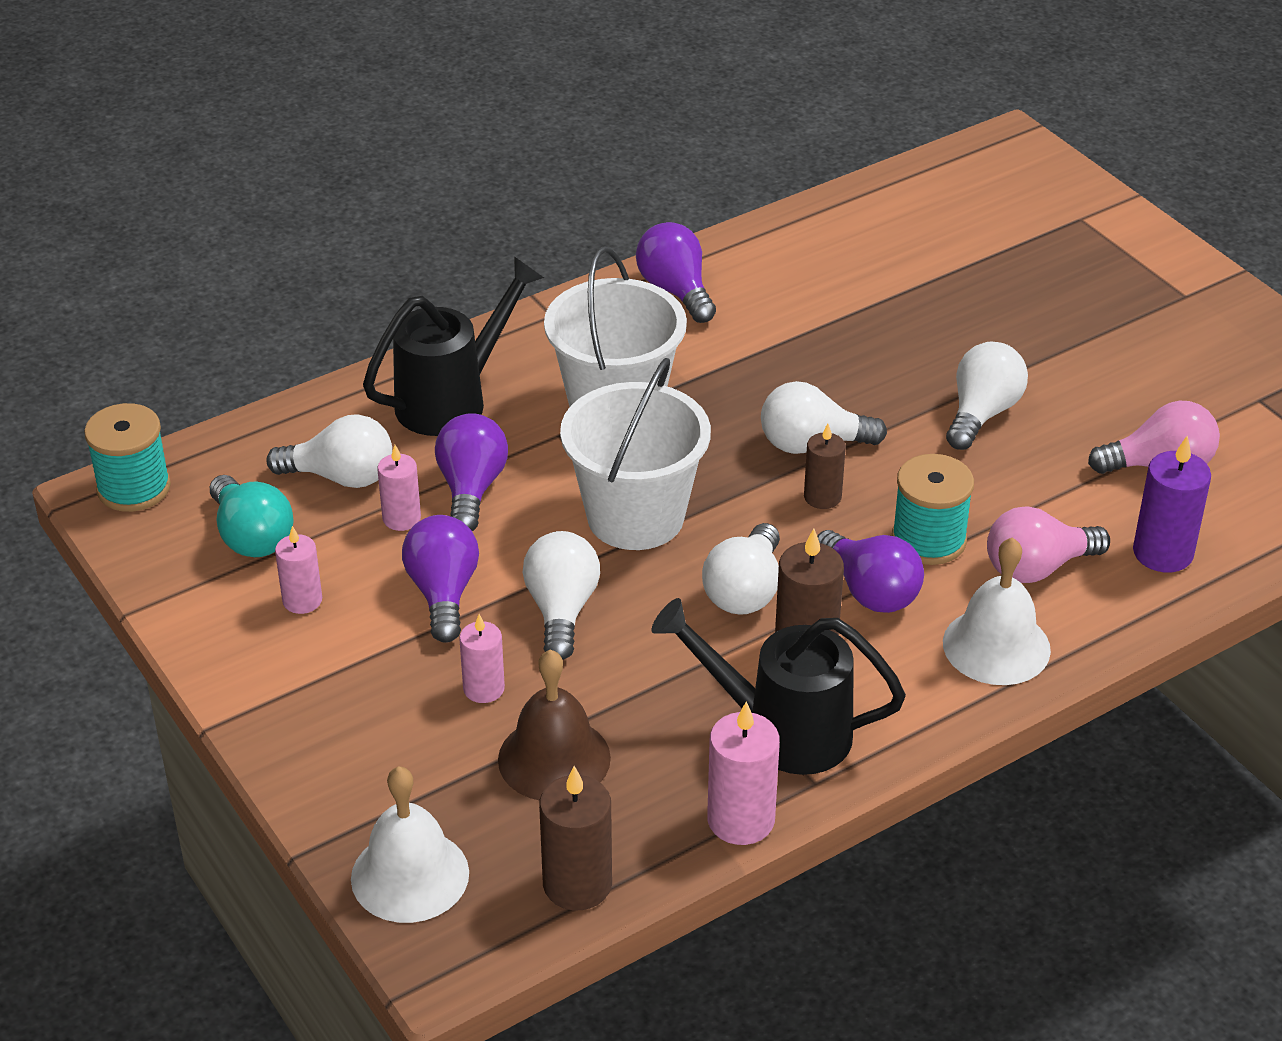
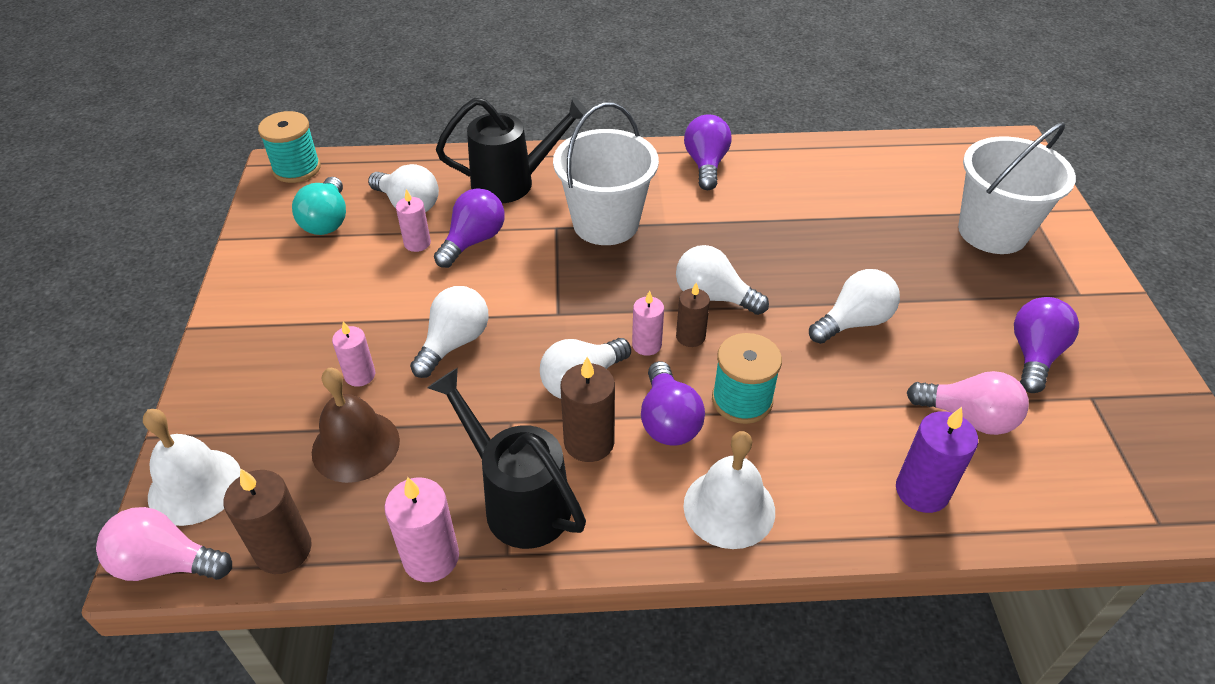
camera: 30 degrees right, 5 degrees up
(302, 600) = (315, 271): pink candle -> pink candle (646, 345)
(443, 593) = (396, 300): purple light bulb -> purple light bulb (1034, 355)
(635, 517) = (555, 299): white bucket -> white bucket (992, 232)
(1037, 567) = (809, 458): pink light bulb -> pink light bulb (166, 563)

